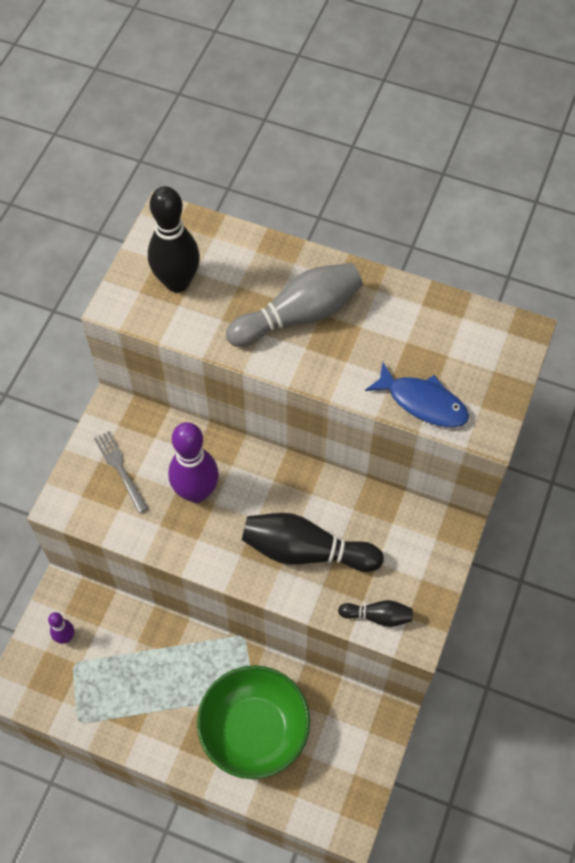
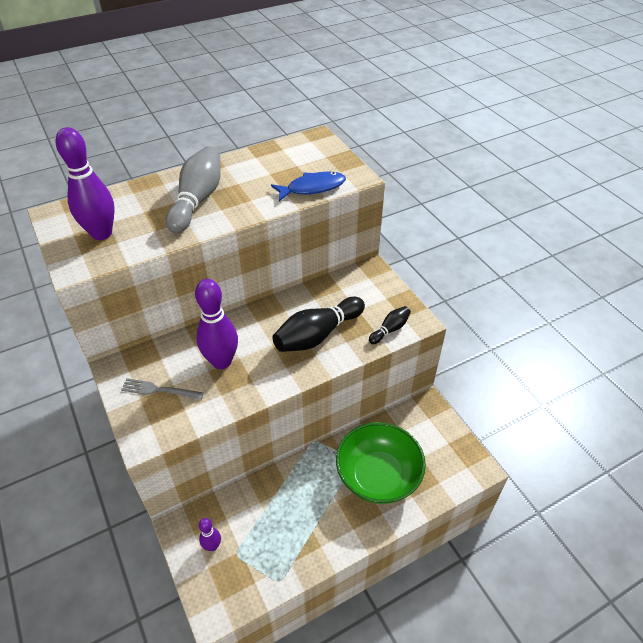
camera: 50 degrees left, 15 degrees down
(177, 282) = (101, 233): black bowling pin -> purple bowling pin

